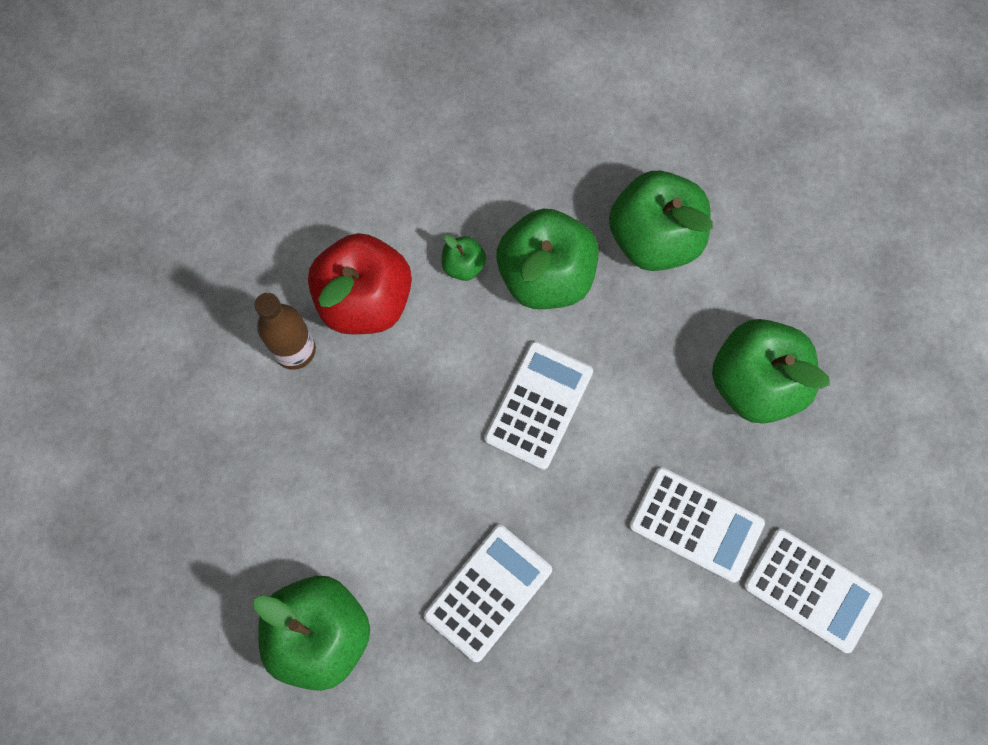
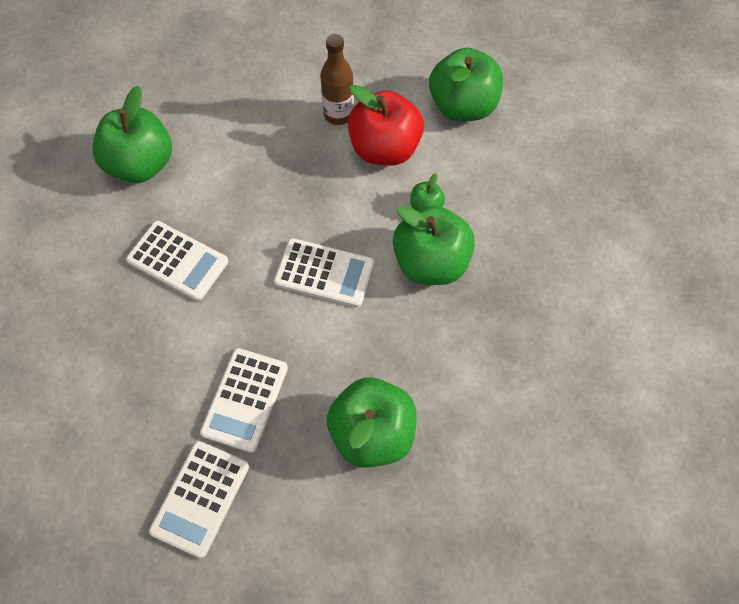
camera: 80 degrees right, 10 degrees down
(654, 237) = (482, 338): green apple -> green apple (463, 106)

